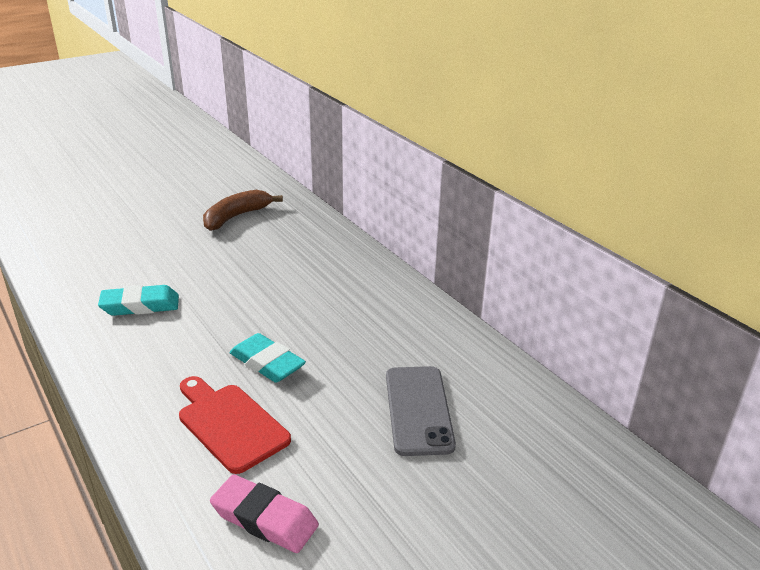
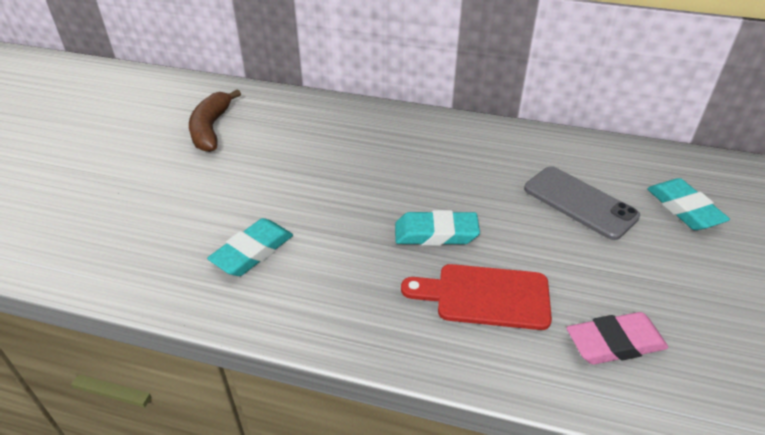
camera: 40 degrees left, 10 degrees up
(511, 474) = (684, 209): none -> turquoise eraser

